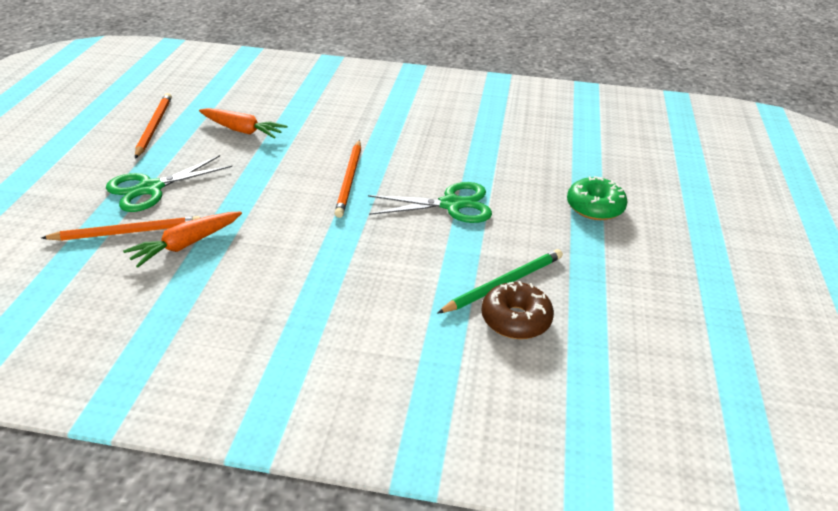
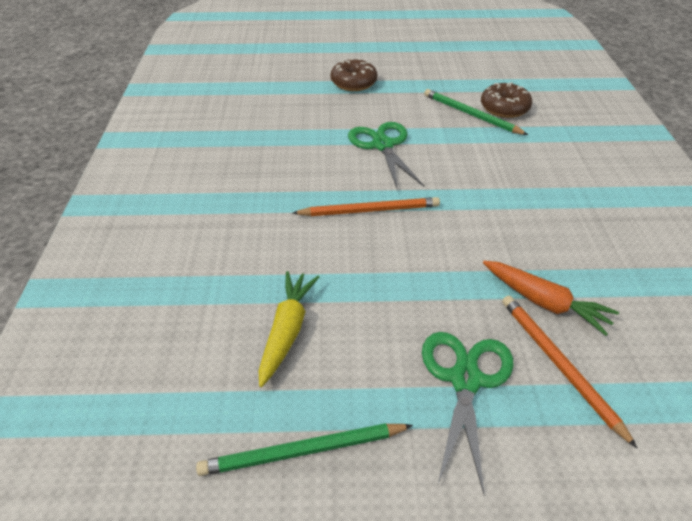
camera: 100 degrees left, 5 degrees up
(151, 188) = (465, 380): green scissors -> green scissors turned 120 degrees counterclockwise
(154, 127) = (303, 451): orange pencil -> green pencil
(242, 130) = (287, 331): orange carrot -> yellow carrot
(595, 207) = (353, 83): green donut -> brown donut

